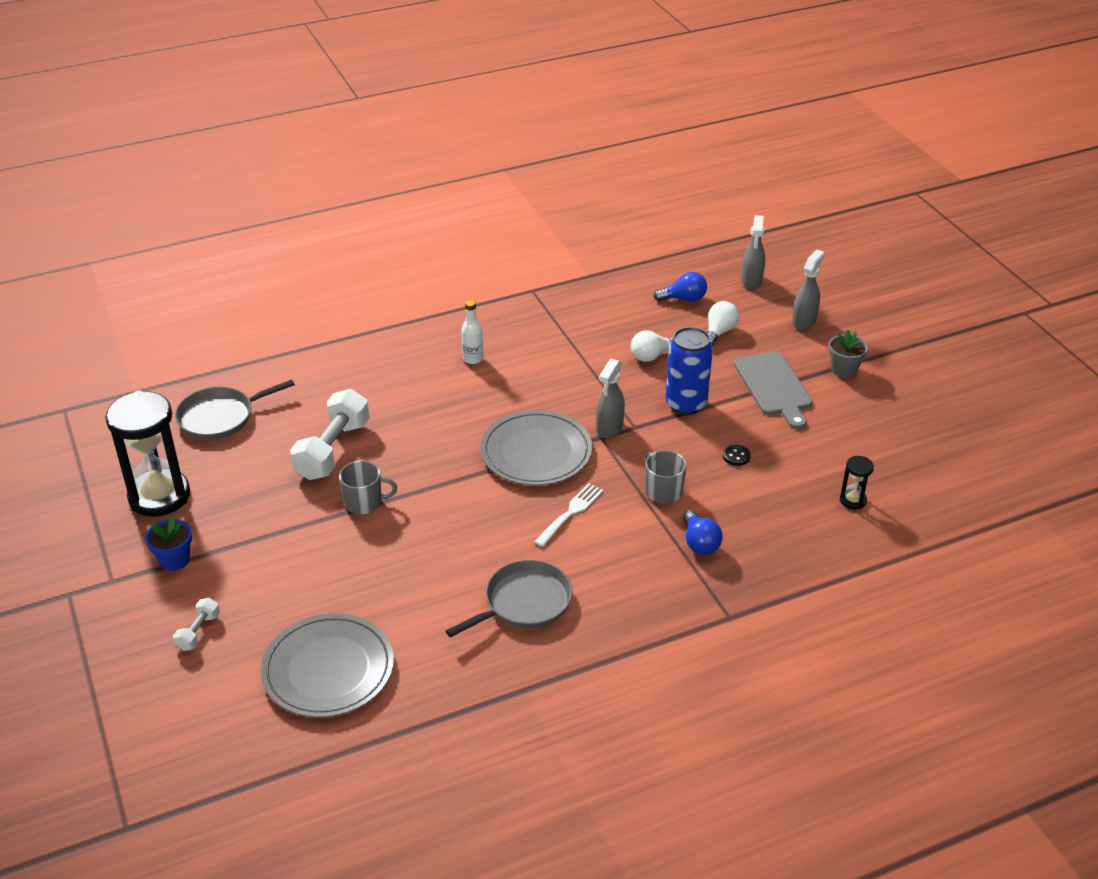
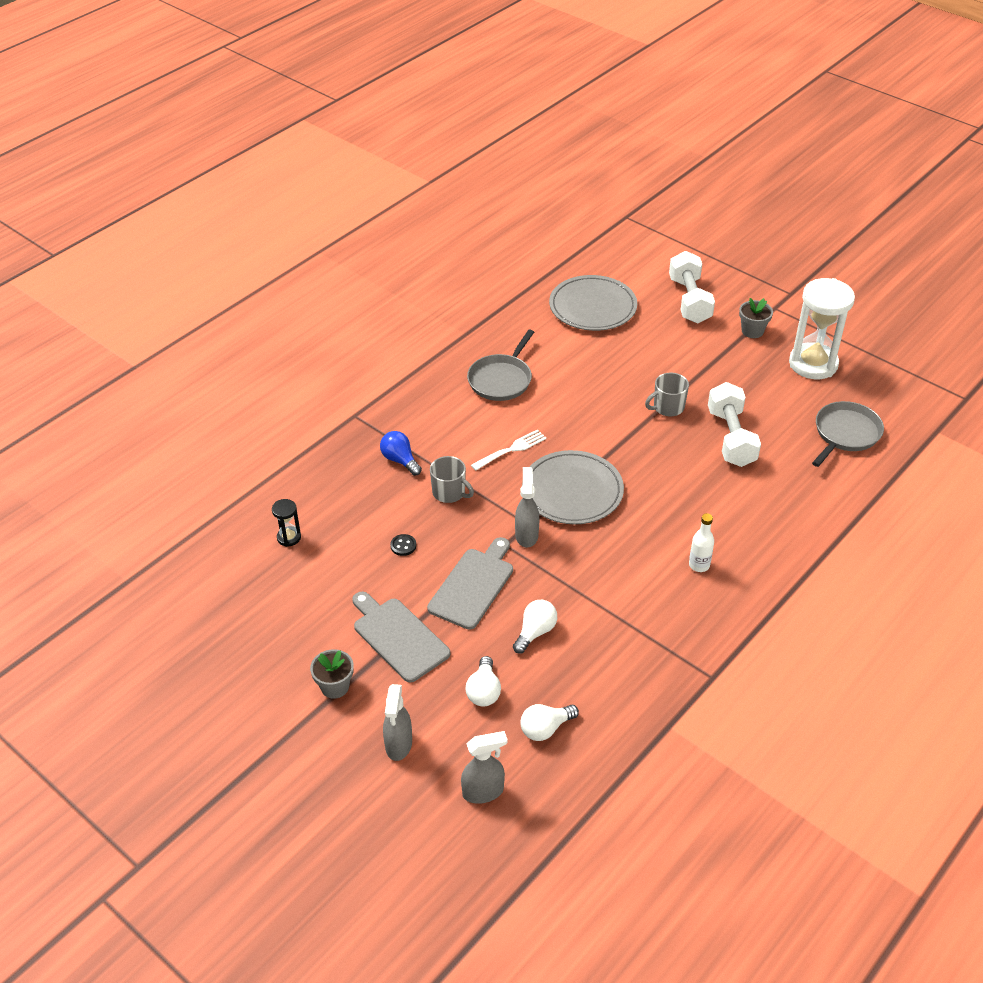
camera: 155 degrees right, 5 degrees up
(159, 496) = (813, 364): black hourglass -> white hourglass
(174, 560) = (752, 331): blue flower pot -> grey flower pot
(198, 632) = (689, 300): white dumbbell -> white dumbbell, size x2.09
(570, 513) = (511, 450): white fork -> white fork turned 135 degrees counterclockwise
(683, 299) = (545, 728): blue light bulb -> white light bulb
(686, 404) = (473, 585): blue can -> grey cutting board
(751, 281) = (483, 792): grey spray bottle -> grey spray bottle turned 90 degrees clockwise

